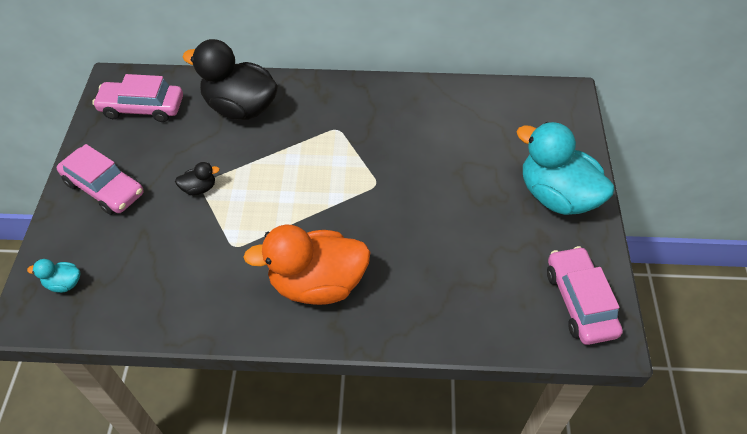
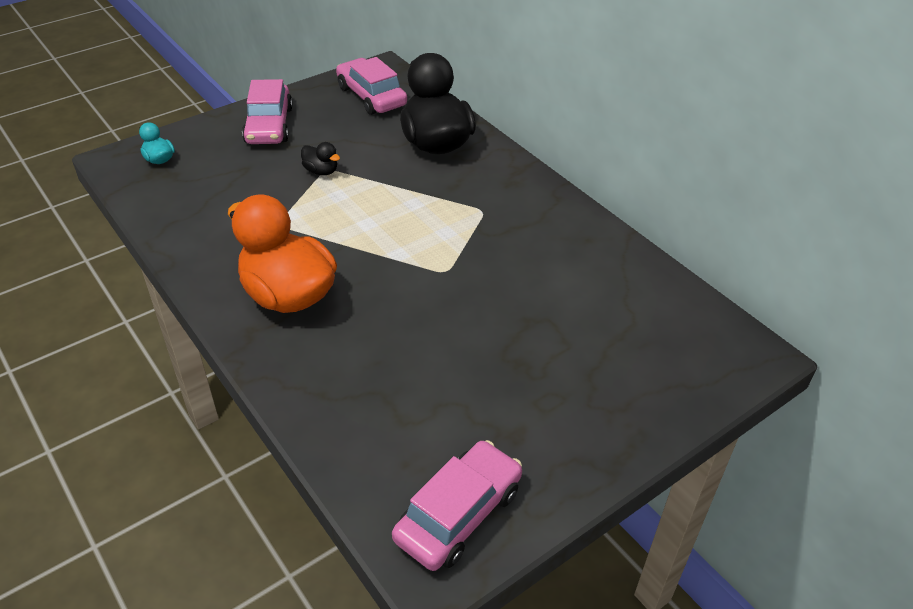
camera: 50 degrees right, 10 degrees down
(556, 196) = (589, 418): turquoise duck -> none

